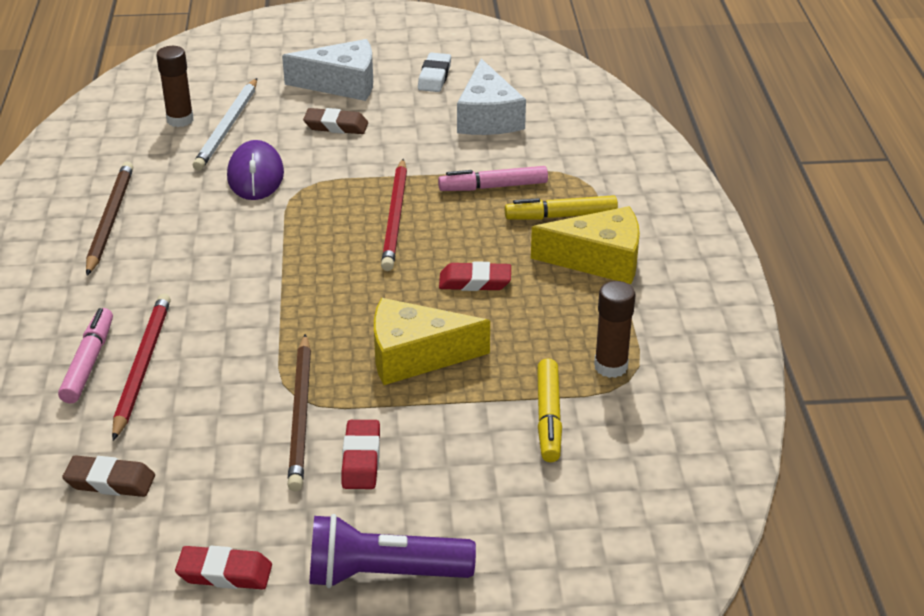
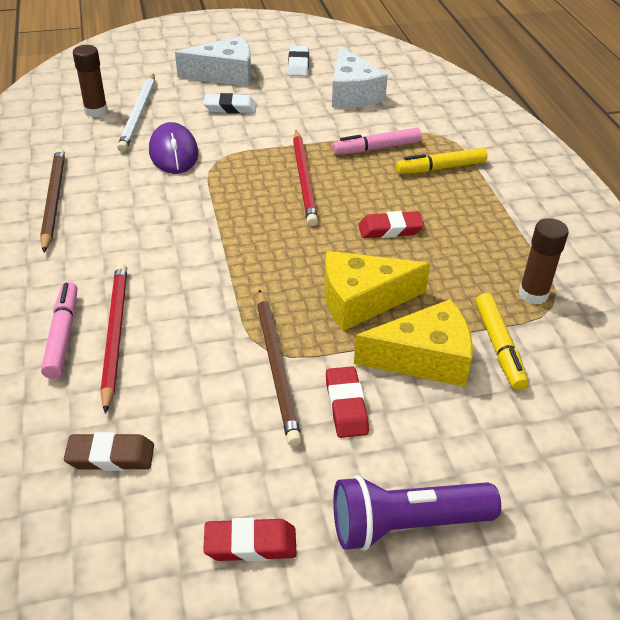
camera: 10 degrees left, 5 degrees up
(336, 126) = (230, 108): brown eraser -> white eraser
(599, 260) = (486, 202): yellow cheese -> yellow cheese (424, 358)

